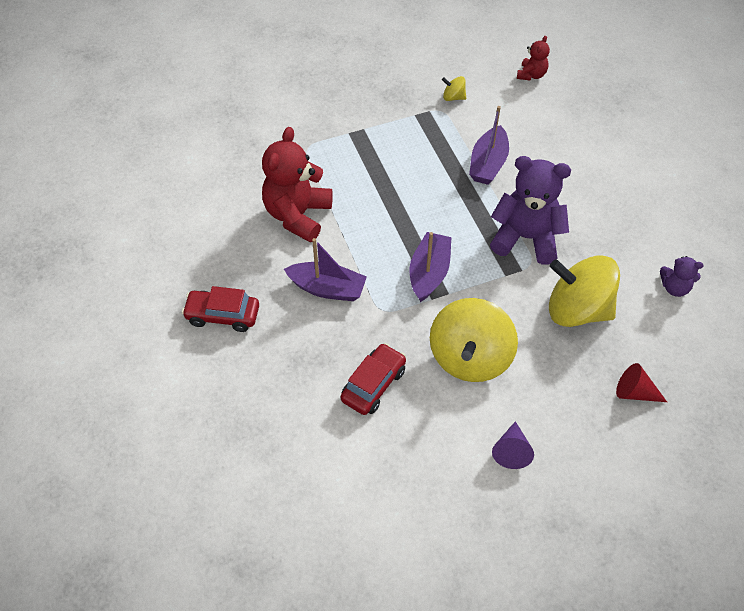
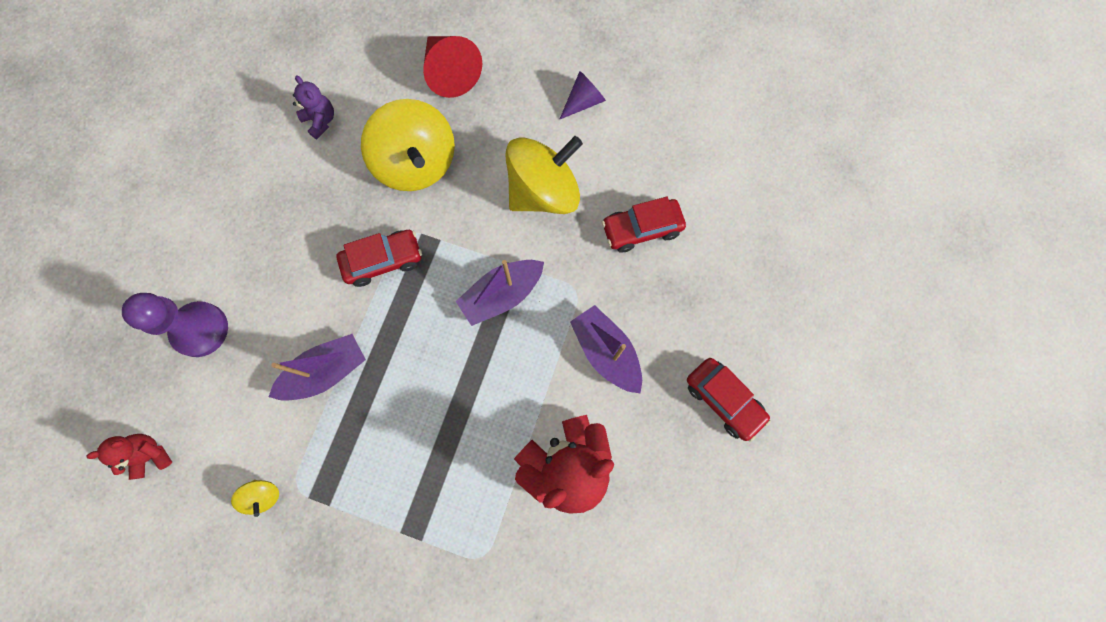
camera: 140 degrees left, 20 degrees up
(526, 238) = (383, 261): purple teddy bear -> red car
(582, 134) = (200, 330): none -> purple pawn
(634, 392) = (450, 73): red cone -> red cone, size x1.59

